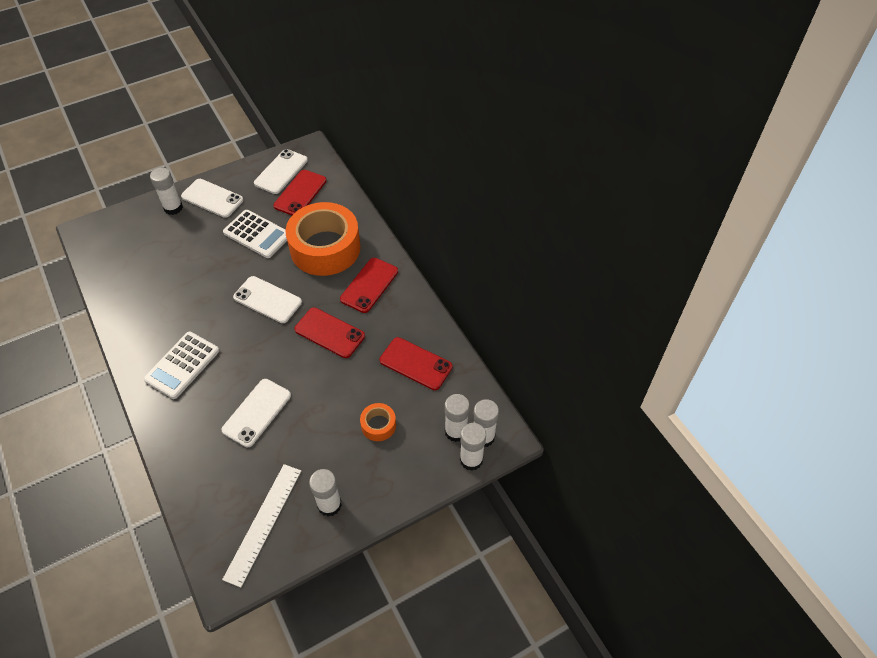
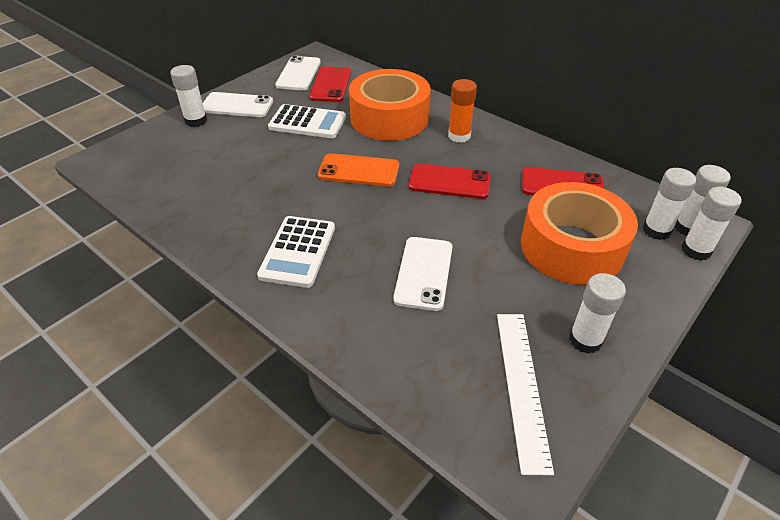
camera: 20 degrees left, 10 degrees down
(267, 300) = (359, 171): white phone -> orange phone
(369, 285) = (459, 136): red phone -> orange glue stick
(378, 425) = (572, 247): orange tape -> orange tape, size x2.35

